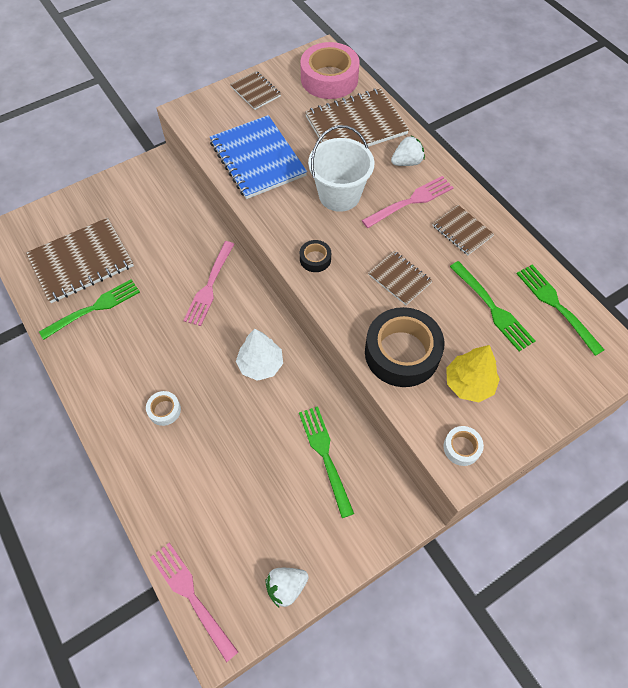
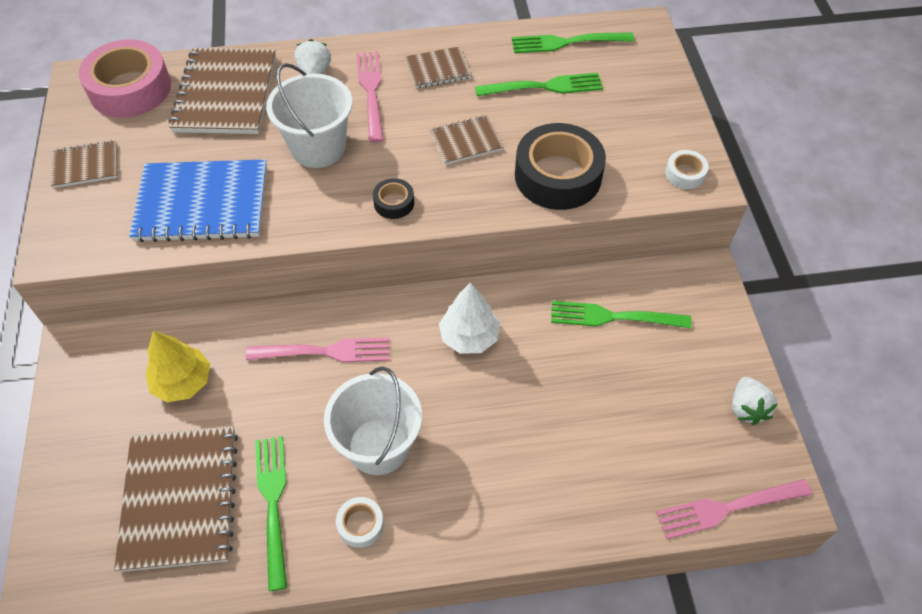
camera: 65 degrees left, 5 degrees down
(153, 346) = (378, 446): none -> white bucket
(164, 410) = (478, 462): white tape -> white tape (360, 524)
(209, 286) = (325, 352): pink fork -> pink fork turned 45 degrees counterclockwise
(469, 383) = (619, 139): yellow tree -> yellow tree (183, 382)

